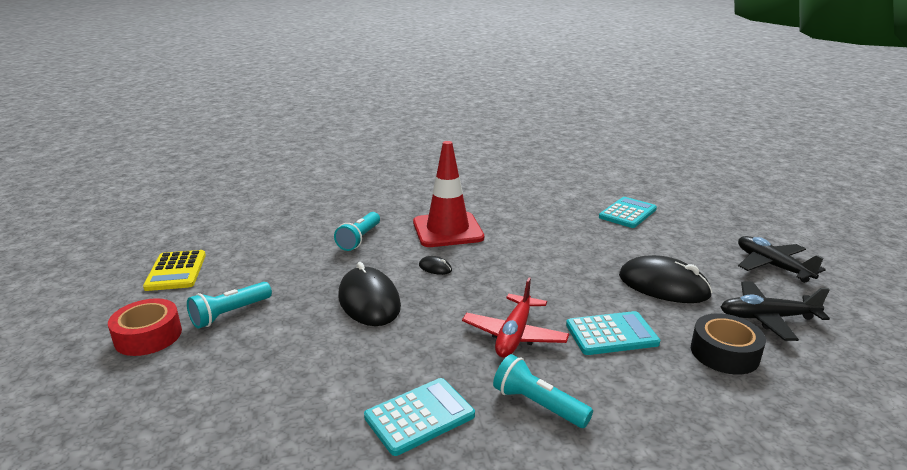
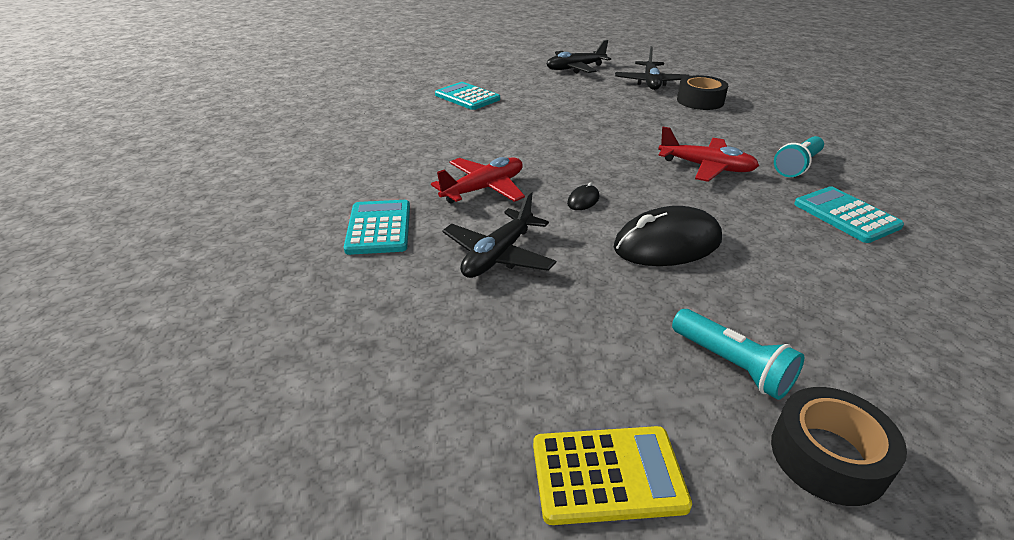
camera: 85 degrees left, 10 degrees up
(148, 336) = (827, 456): red tape -> black tape
(359, 239) = (498, 255): turquoise flashlight -> black plane
(447, 230) = (484, 189): red traffic cone -> red plane
(611, 334) = (689, 130): turquoise calculator -> turquoise calculator (379, 228)
(663, 285) = (609, 104): black mouse -> none

